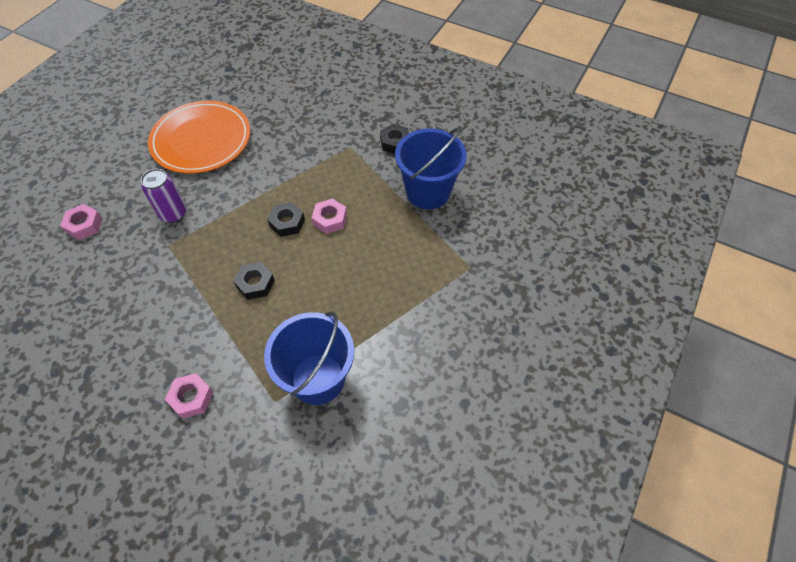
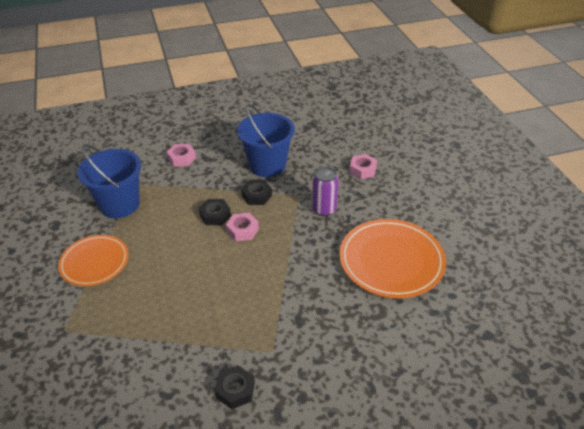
camera: 135 degrees right, 15 degrees down
(287, 223) = (242, 258): black nut -> black nut (256, 196)
(330, 219) = (214, 283): pink nut -> pink nut (242, 230)
(399, 318) = (94, 262): none -> orange plate
(428, 192) = (154, 365): blue bucket -> blue bucket (267, 165)

